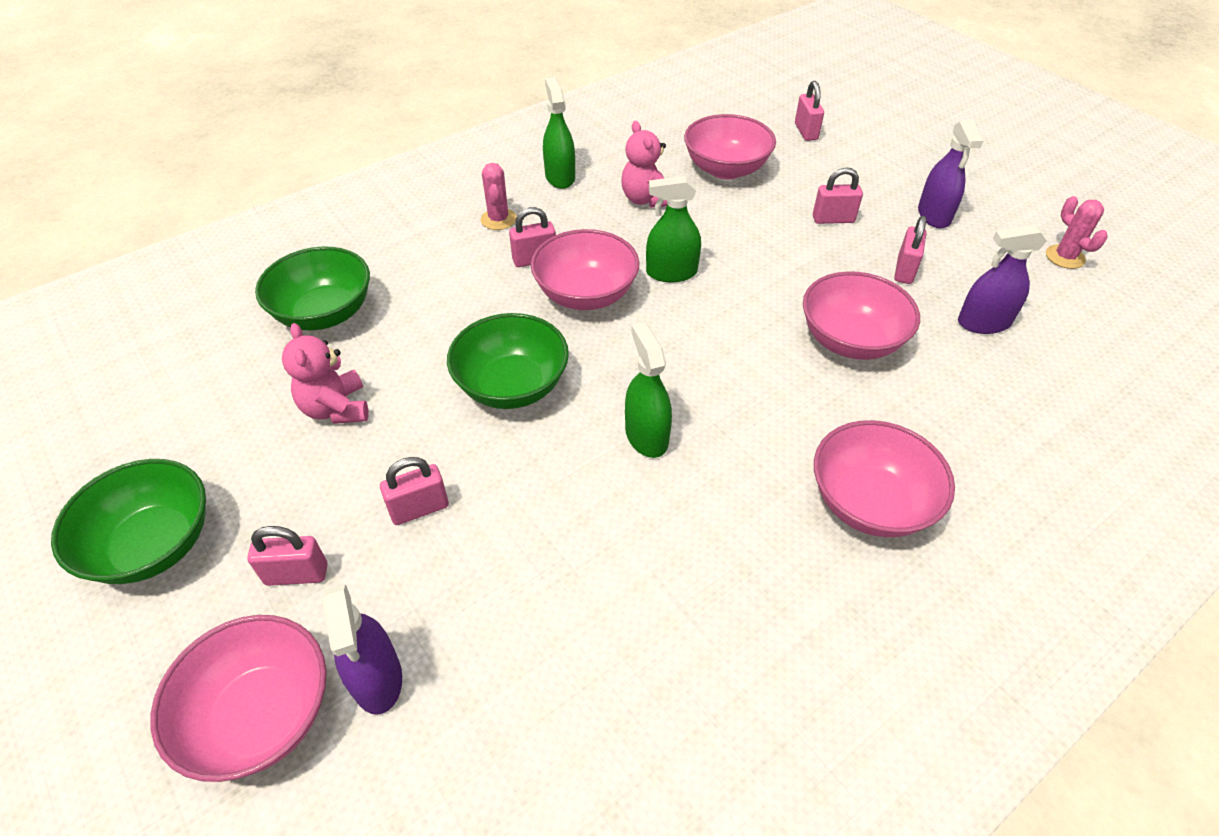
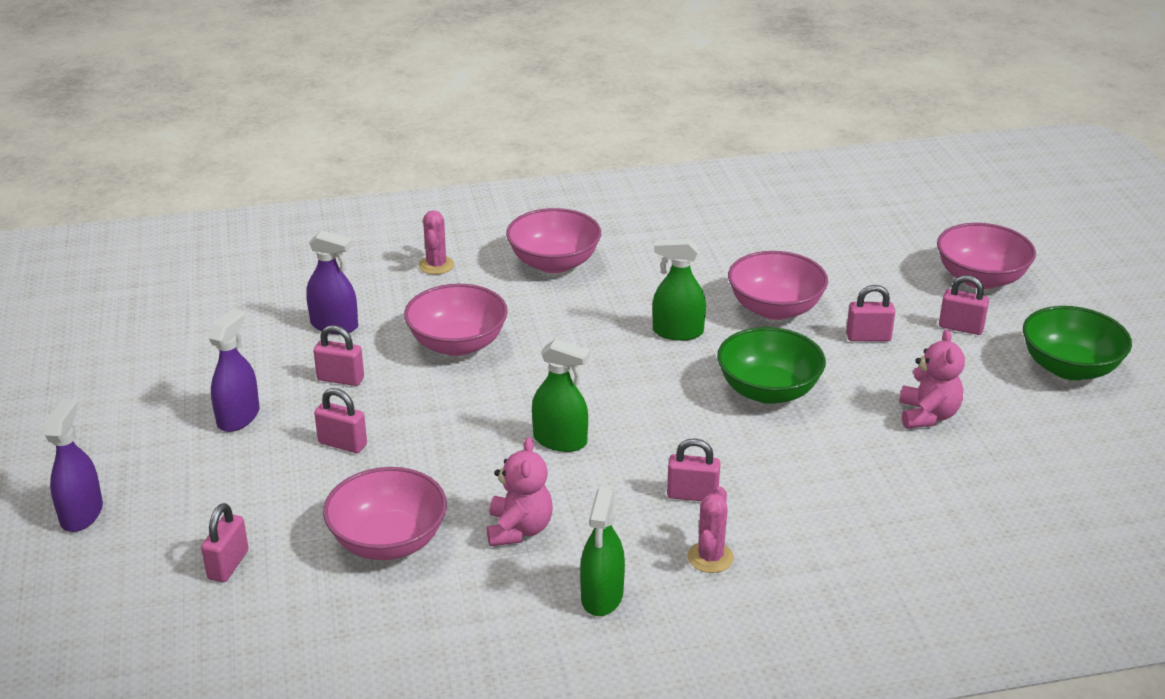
camera: 155 degrees left, 15 degrees down
(324, 313) = (935, 502): green bowl -> none
(377, 678) = (910, 275): purple spray bottle -> purple spray bottle (81, 514)
(586, 294) = (659, 445): pink bowl -> pink bowl (775, 309)
(646, 436) = (678, 332): green spray bottle -> green spray bottle turned 90 degrees clockwise
(904, 270) = (340, 379): pink padlock -> pink padlock turned 60 degrees clockwise
(1065, 257) = (185, 348): pink cactus -> pink cactus (436, 265)

